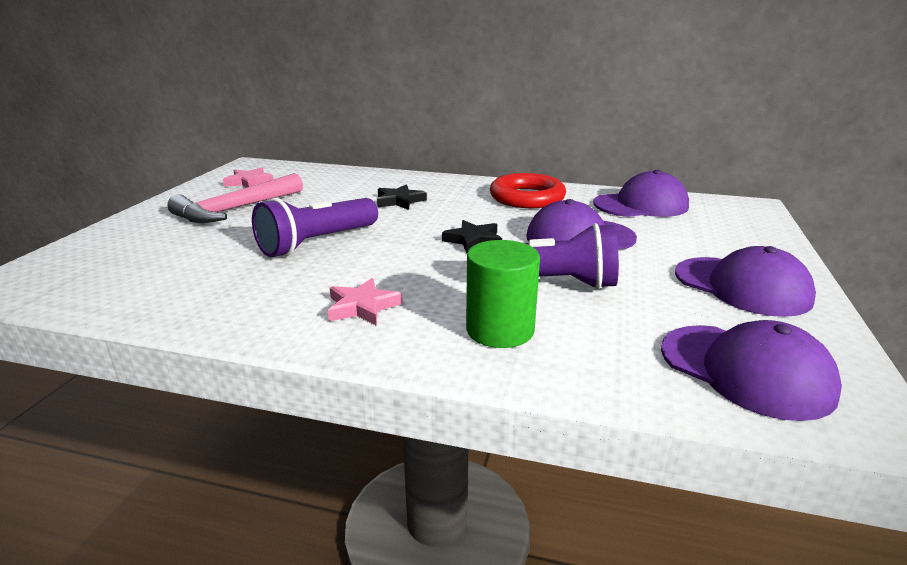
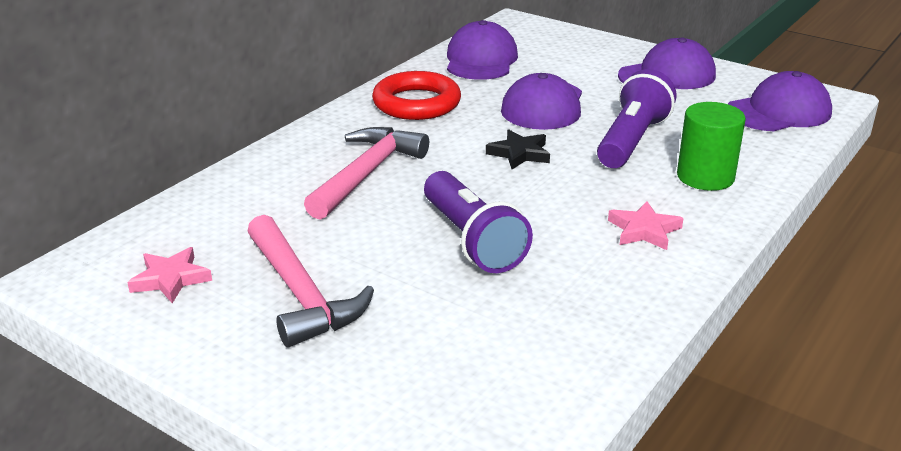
camera: 70 degrees left, 5 degrees up
(399, 201) = (366, 173): black star -> pink hammer

